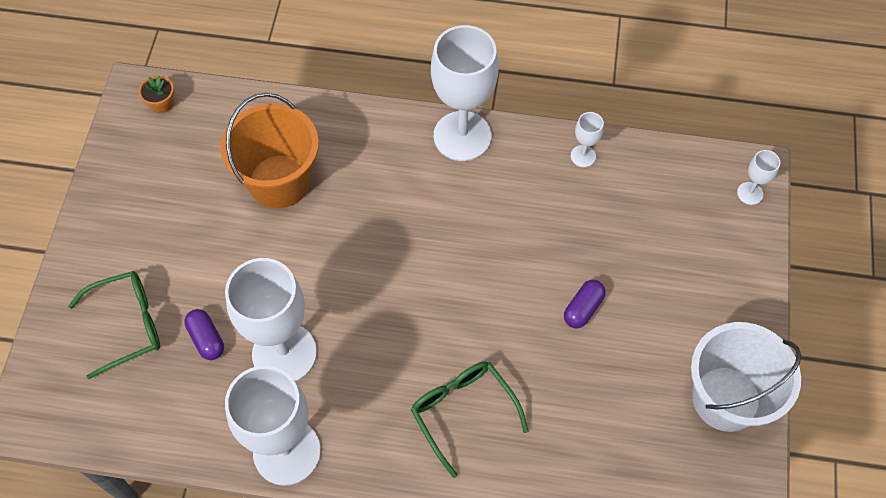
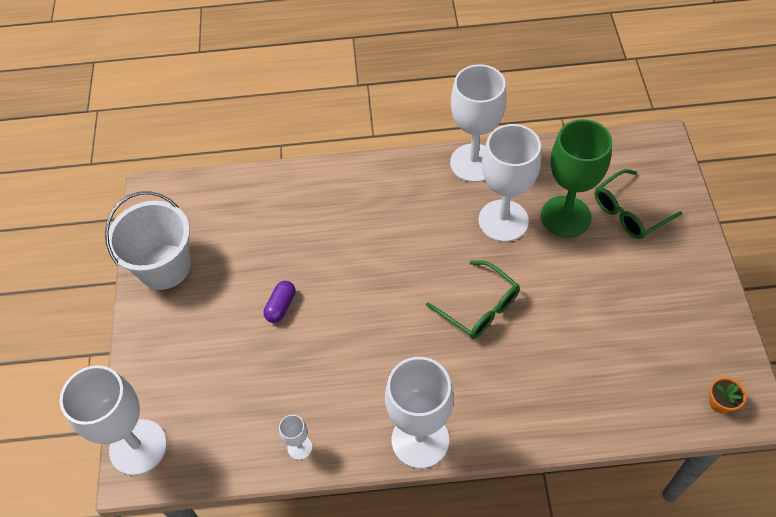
camera: 170 degrees right, 5 degrees down
(206, 339) = (565, 216): purple capsule -> green goblet
(279, 181) = (571, 352): orange bucket -> none
(463, 413) = (358, 213): green glasses -> green glasses (479, 307)
(750, 193) = (138, 447): white goblet -> white goblet, size x2.31

